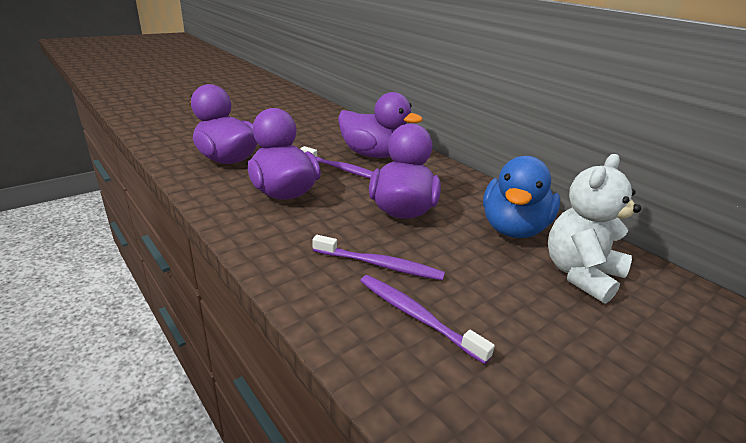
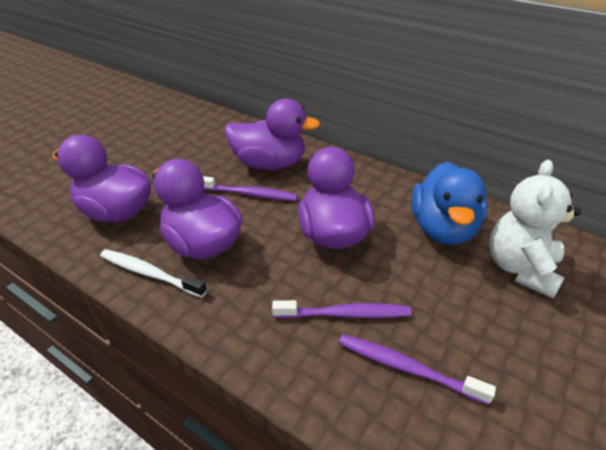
camera: 15 degrees left, 10 degrees up
(228, 201) = (150, 273): none -> white toothbrush

